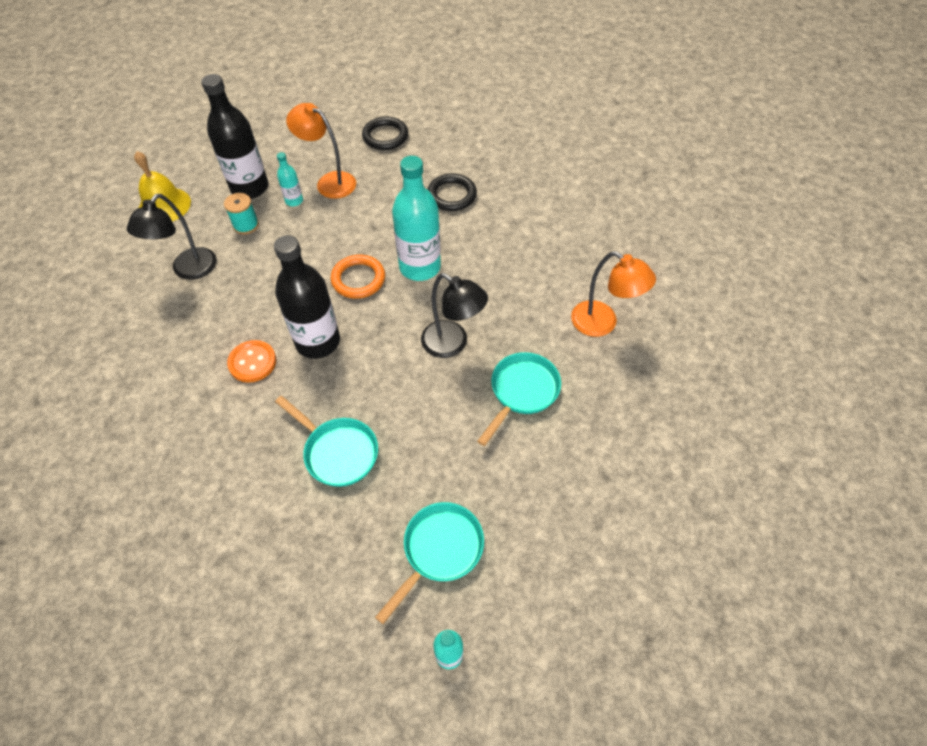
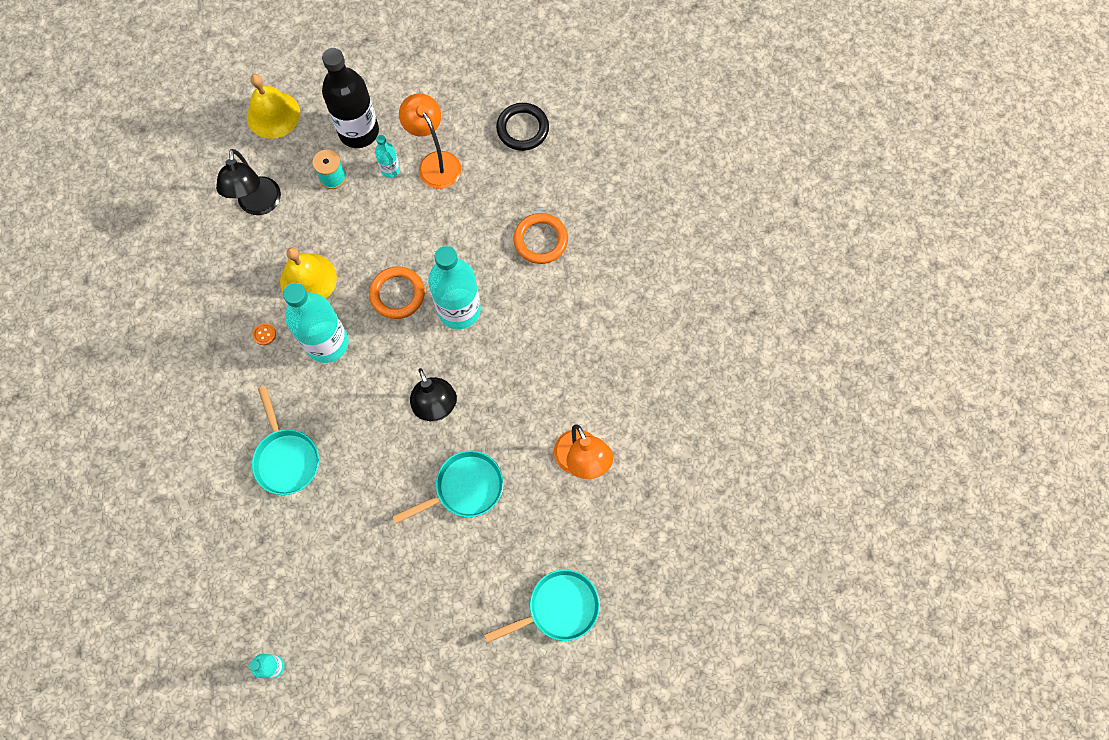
camera: 30 degrees right, 15 degrees up
(188, 270) = (259, 205): black lamp -> black lamp turned 60 degrees counterclockwise
(252, 362) = (264, 334): orange button -> orange button, size x0.51
(269, 303) = (308, 279): none -> yellow bell
(318, 342) = (327, 343): black bottle -> turquoise bottle
(439, 550) = (314, 586): turquoise pan -> turquoise pan (558, 608)
(452, 195) = (540, 240): black ring -> orange ring

